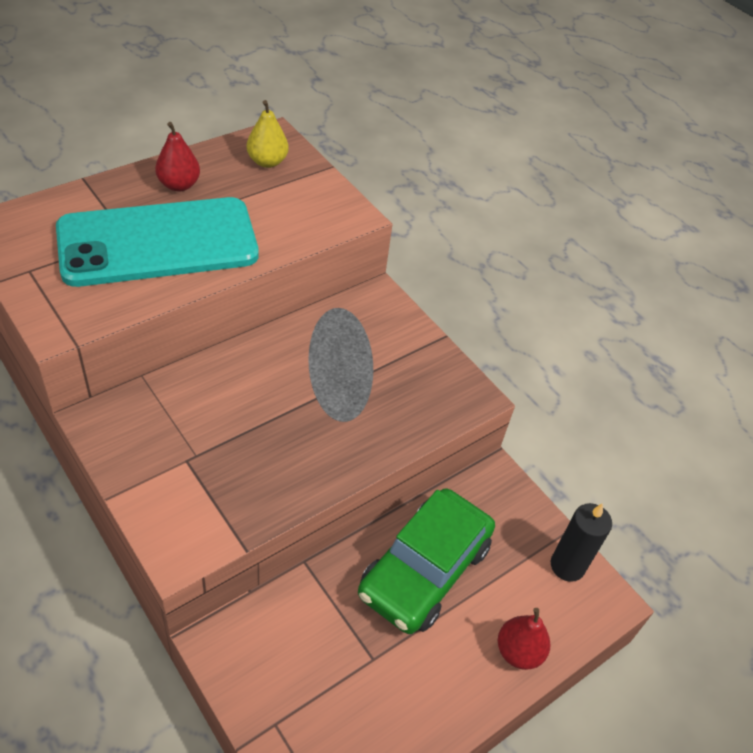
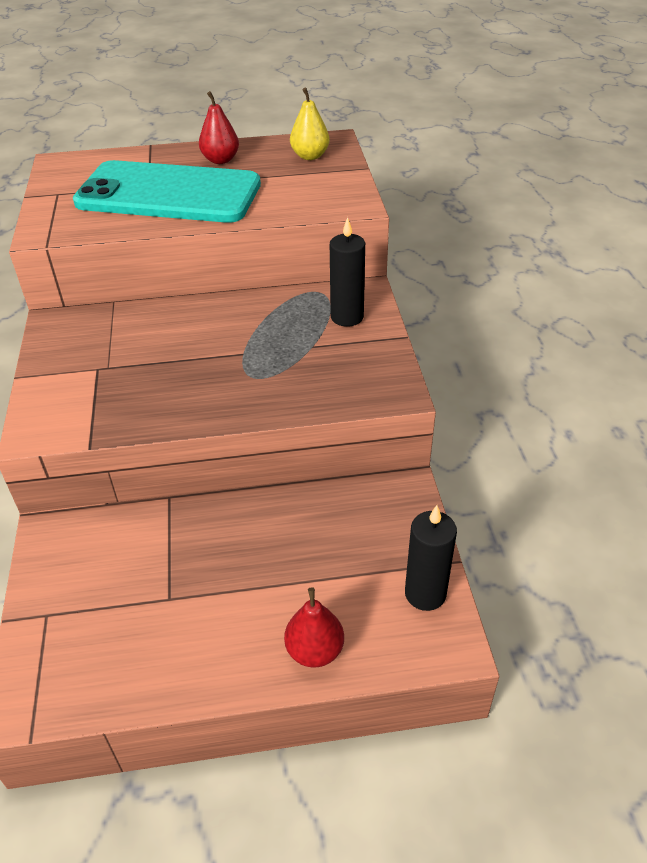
camera: 35 degrees right, 5 degrees down
(382, 329) = (347, 317): none -> black candle
(424, 570) = (272, 543): green car -> none

